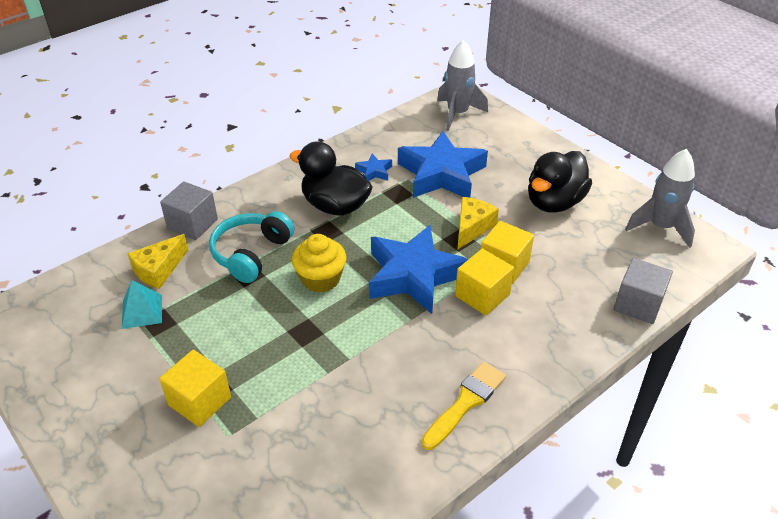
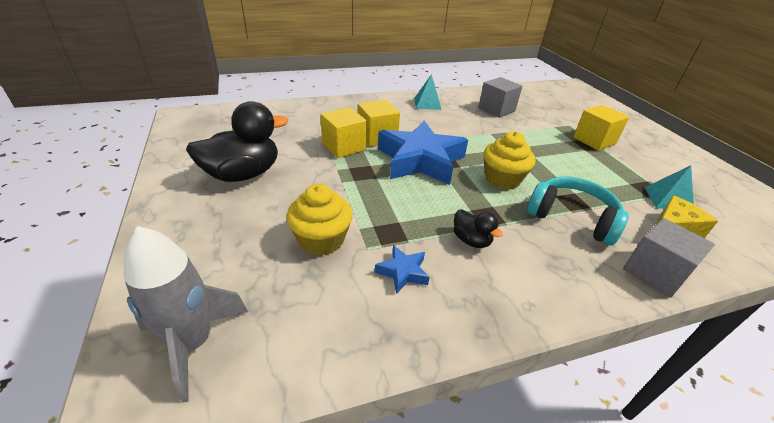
camera: 160 degrees left, 5 degrees down
(251, 254) = (572, 218): turquoise headphones -> turquoise headphones turned 105 degrees counterclockwise
(335, 206) = (471, 240): black duck -> black duck, size x0.49
(441, 174) = (321, 240): blue star -> yellow cupcake
(465, 402) = (427, 103): yellow brush -> turquoise pyramid
(472, 228) = (342, 177): yellow cheese -> none
(638, 304) = (280, 107): grey cube -> grey cube (496, 109)
(660, 227) = (191, 134): grey rocket -> none

